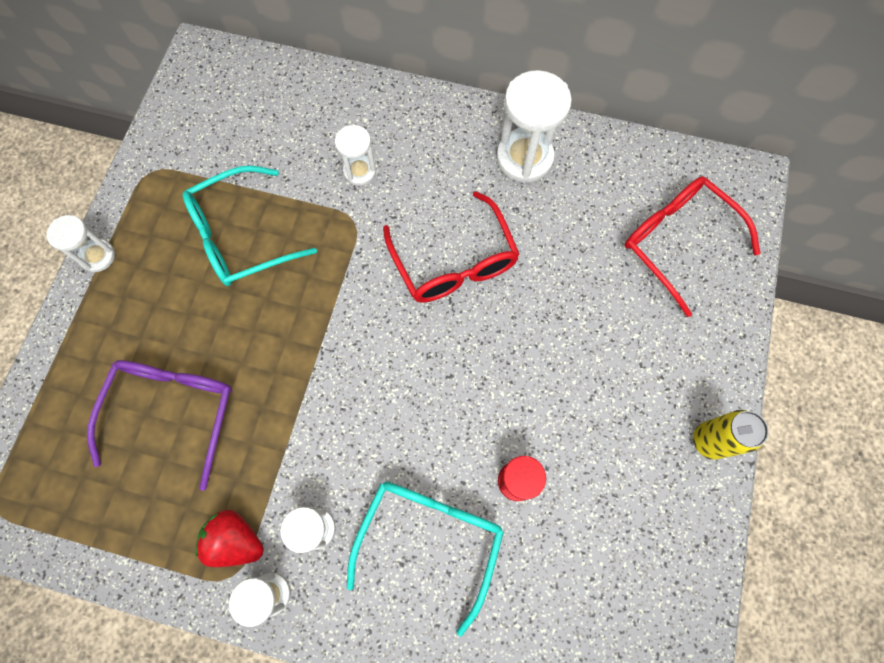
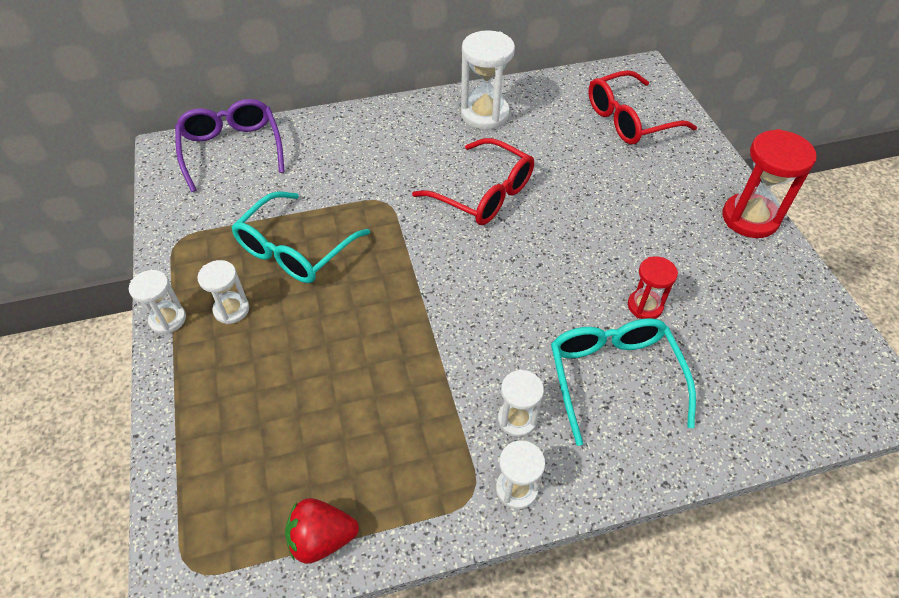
camera: 30 degrees left, 20 degrees down
(173, 412) = (324, 400): purple glasses -> purple glasses (232, 150)
(236, 540) = (454, 465): red strawberry -> red strawberry (322, 539)
(360, 171) = (365, 169): white hourglass -> white hourglass (231, 310)
(678, 243) = (630, 119): red glasses -> red glasses turned 45 degrees counterclockwise
(708, 441) = (750, 218): yellow can -> red hourglass

